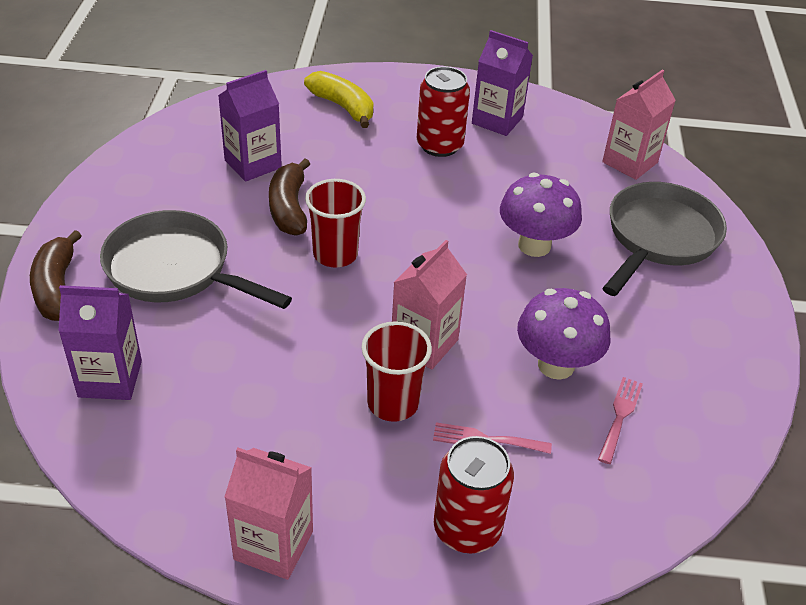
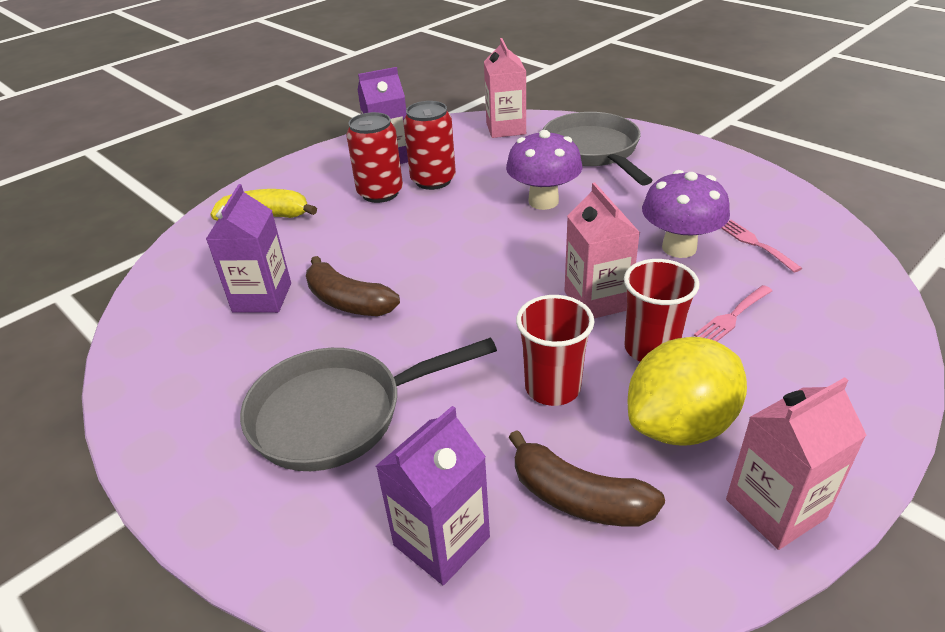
camera: 45 degrees left, 5 degrees down
(57, 288) = (252, 527): brown banana -> brown banana (578, 498)
(317, 456) = (680, 425): none -> yellow lemon
(335, 254) = (439, 301): red cup -> red cup (552, 388)
(467, 529) = (825, 371): red can -> red can (433, 180)

